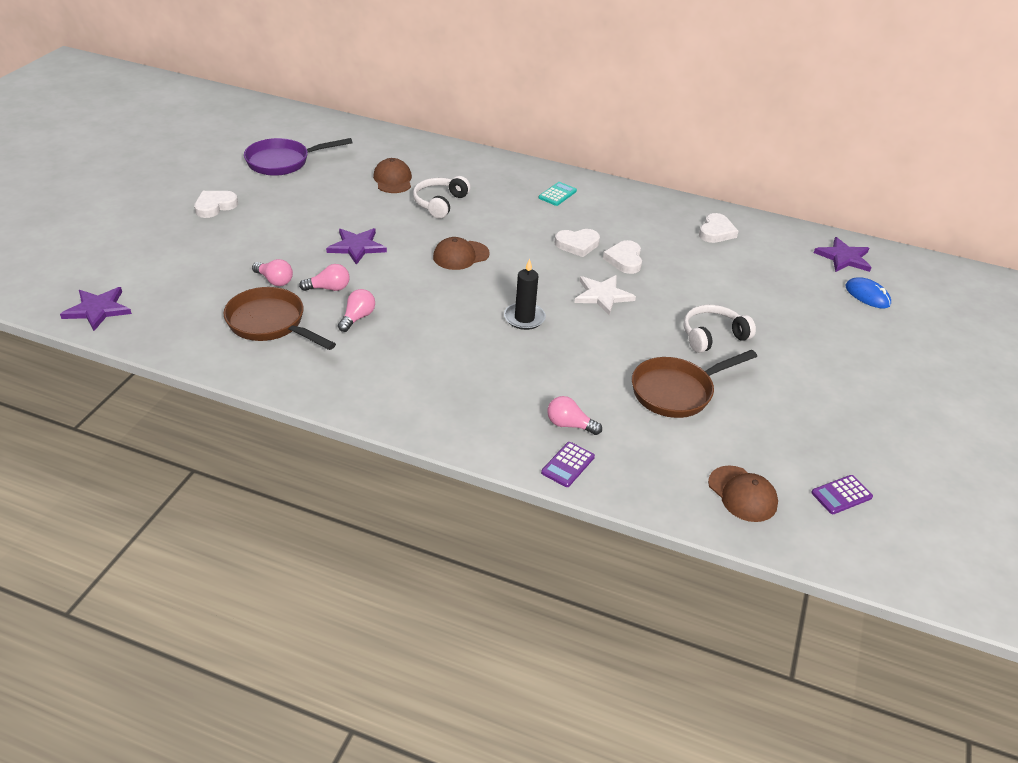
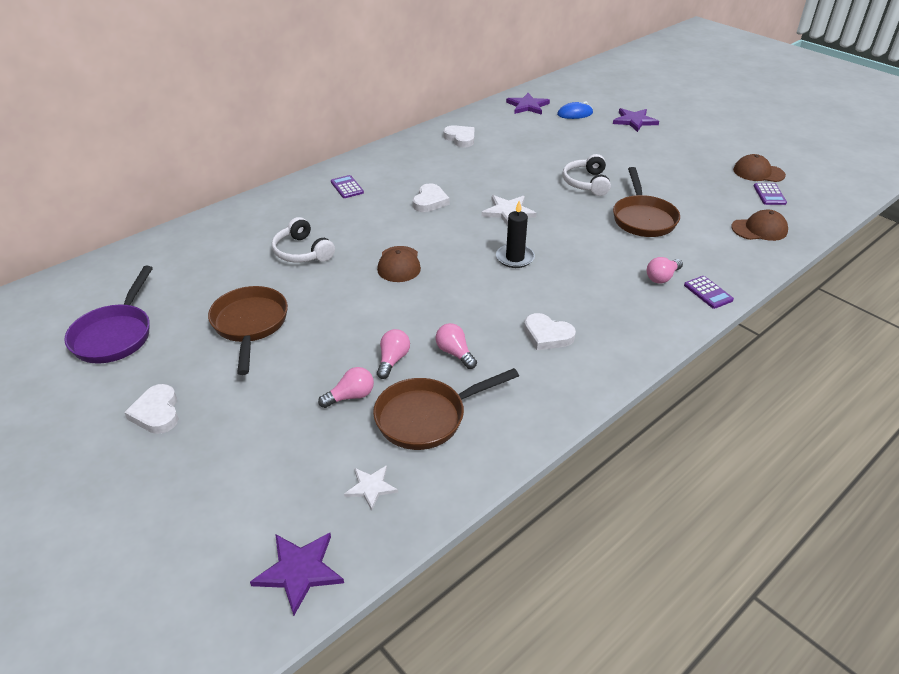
camera: 60 degrees left, 0 degrees up
(184, 317) = (371, 487): none -> white star
(329, 210) = (250, 325): none -> brown pan
(357, 247) = (334, 323): purple star -> purple star (634, 121)
(393, 180) = (232, 268): brown cap -> brown cap (758, 172)
(557, 194) = (347, 187): turquoise calculator -> purple calculator
(624, 260) = (467, 187): white heart -> white heart (547, 335)

